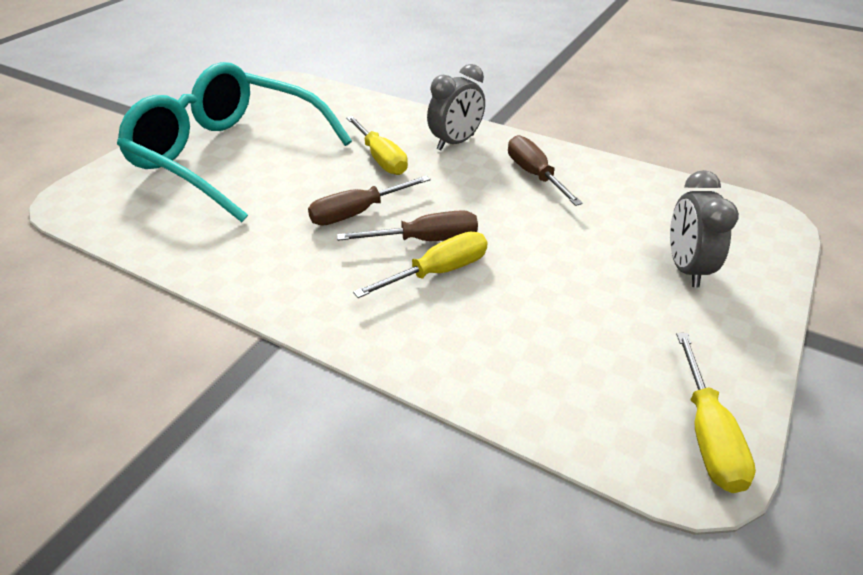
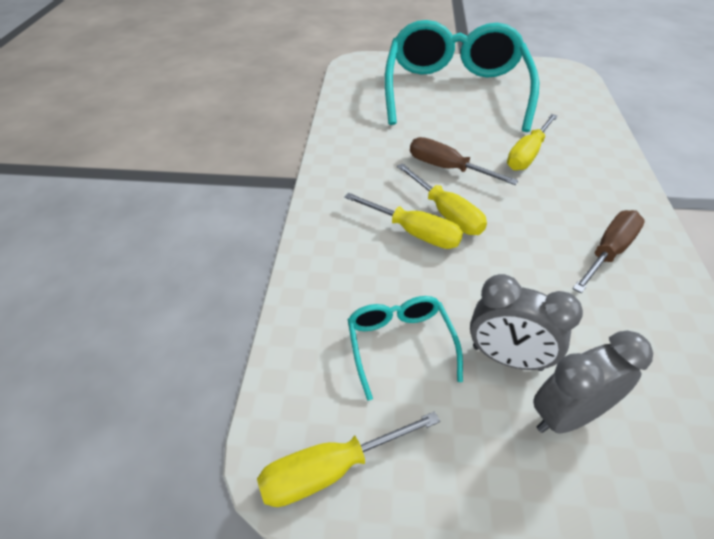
camera: 65 degrees right, 5 degrees up
(427, 240) = (447, 214): brown screwdriver -> yellow screwdriver
(455, 142) = (600, 186): grey clock -> grey clock (507, 358)
(581, 336) = (400, 344): none -> turquoise glasses

